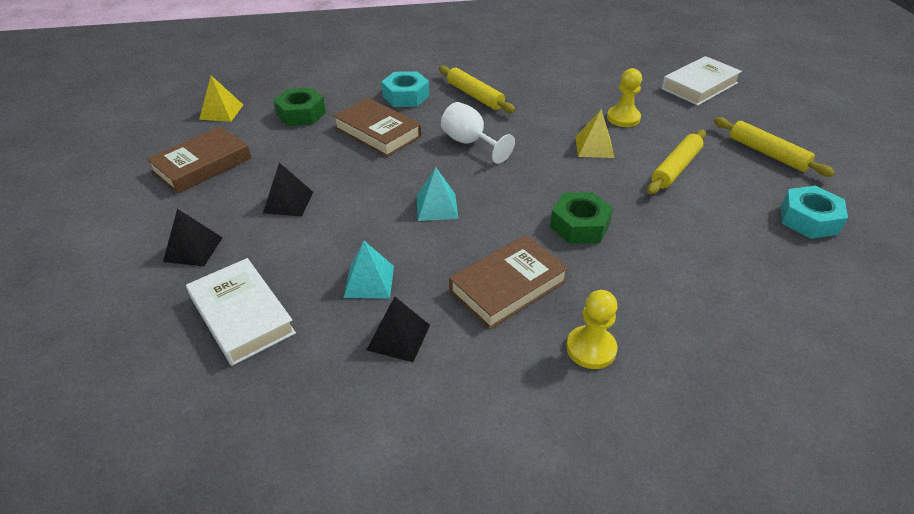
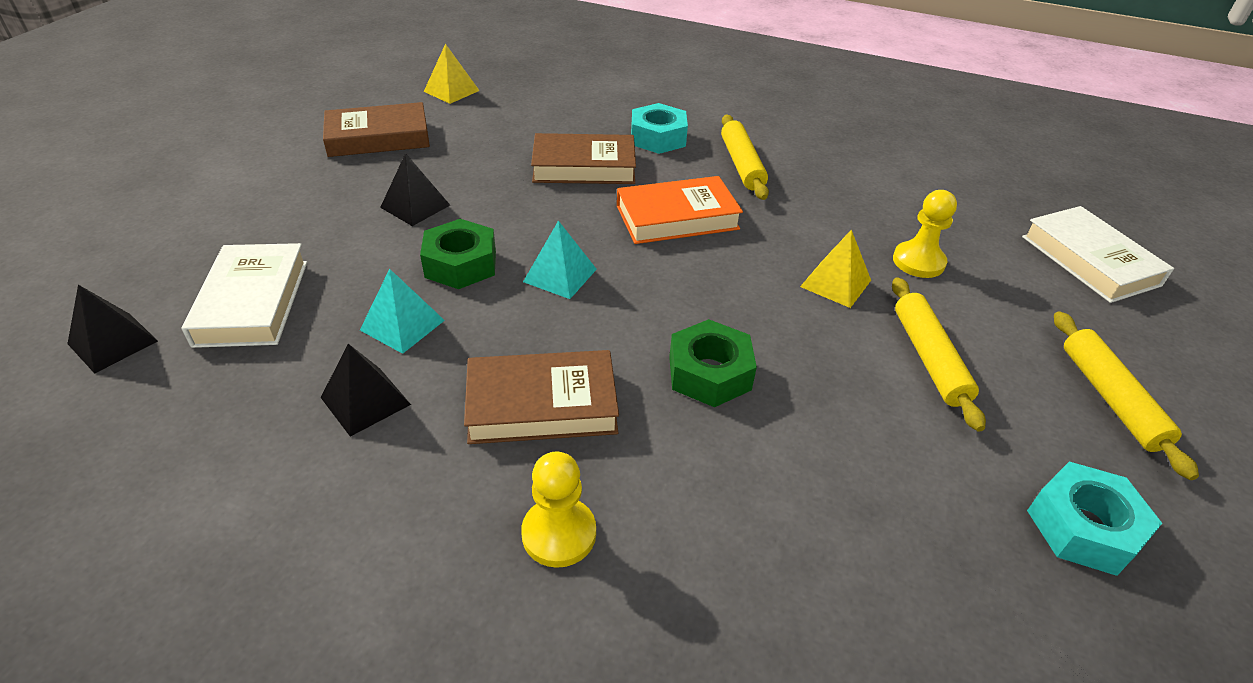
camera: 30 degrees right, 0 degrees up
(193, 249) = (283, 217): black pyramid -> black pyramid (112, 342)
(301, 114) = (525, 119): green nut -> green nut (460, 264)
(377, 132) = (584, 166): brown book -> brown book turned 75 degrees counterclockwise
(470, 143) = (677, 217): white goblet -> orange book
(675, 168) = (929, 358): yellow rolling pin -> yellow rolling pin turned 75 degrees counterclockwise
(699, 86) = (1089, 260): white book -> white book turned 75 degrees clockwise

